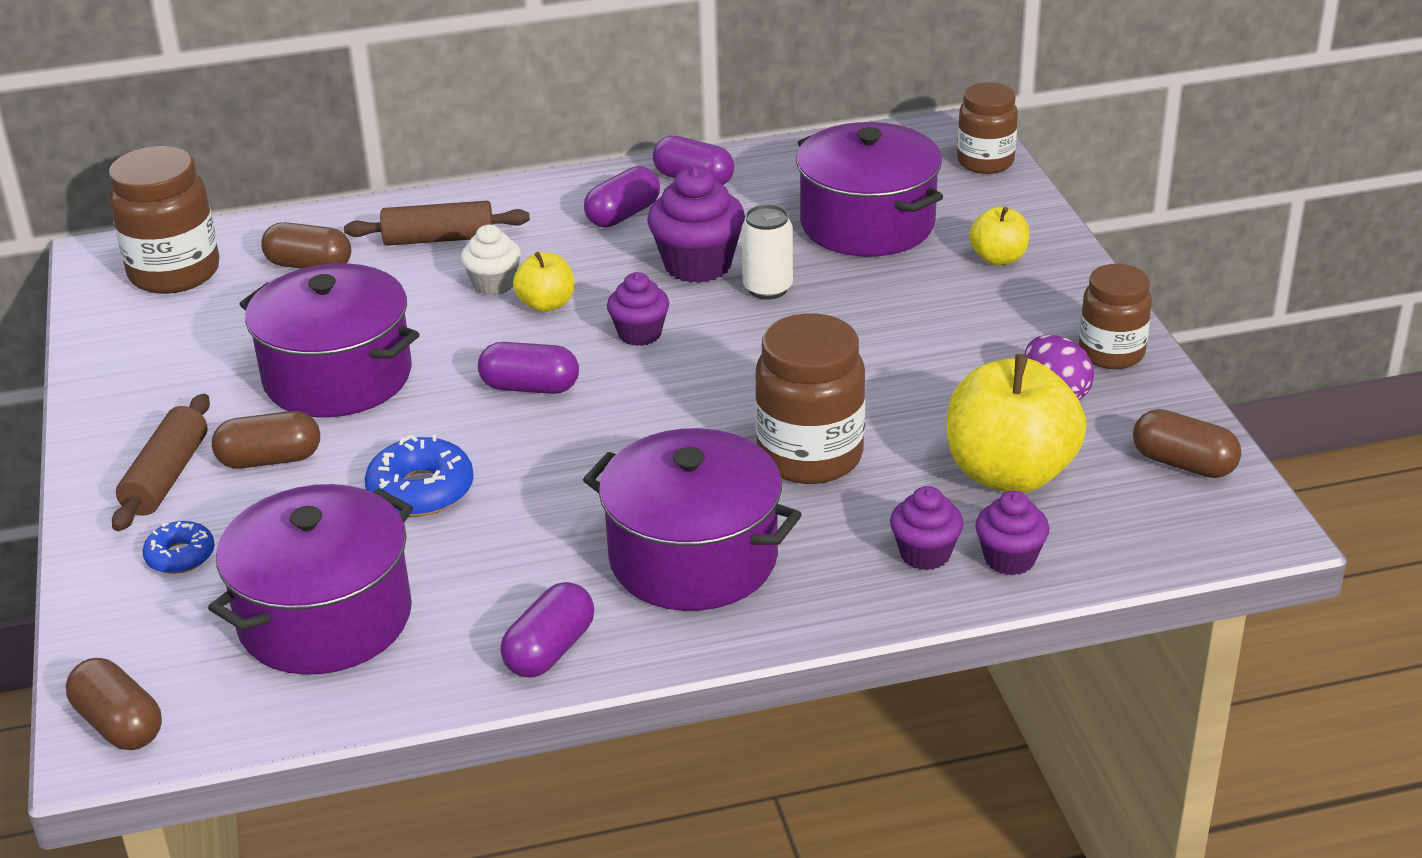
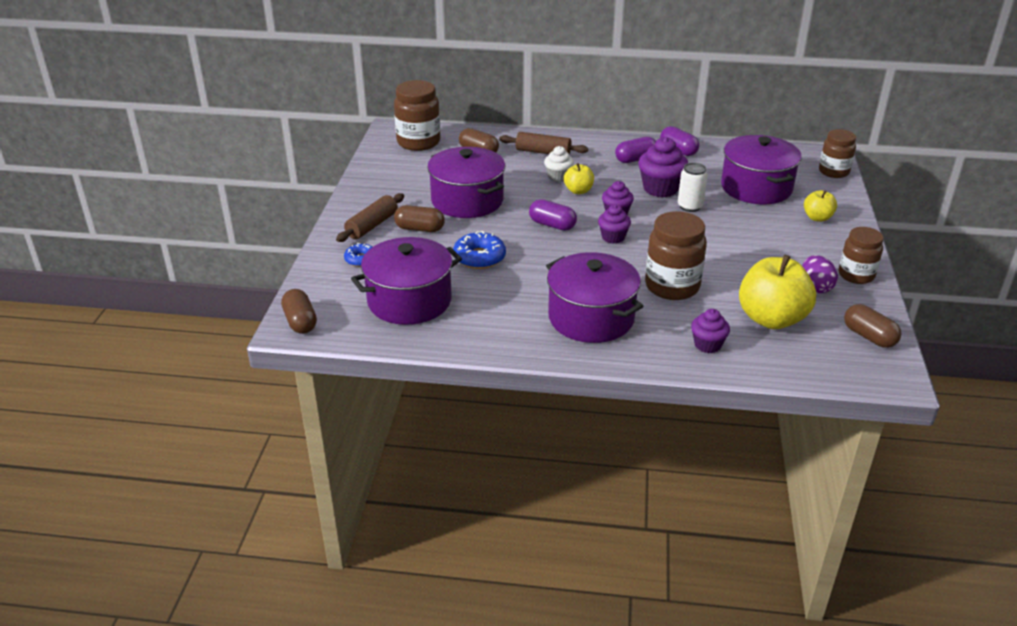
camera: 20 degrees right, 0 degrees up
(550, 650) = (502, 341): purple capsule -> none
(1009, 559) = (750, 358): purple cupcake -> purple cupcake (613, 237)

